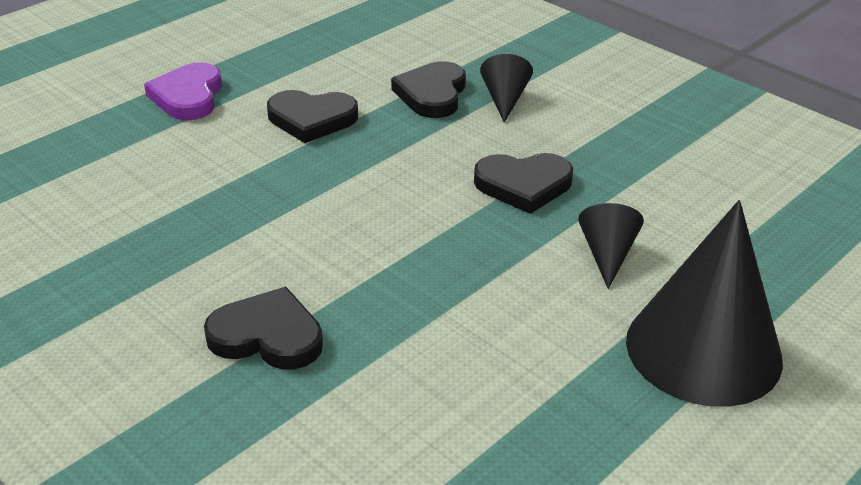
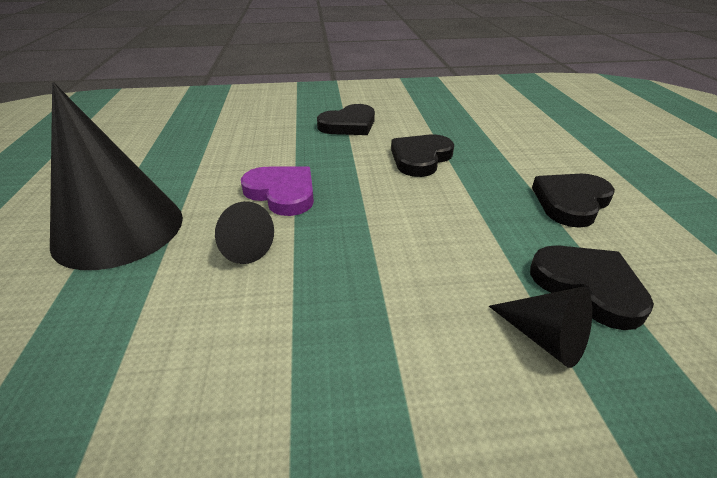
camera: 130 degrees right, 0 degrees up
(188, 96) = (642, 168): purple heart -> purple heart (282, 193)
(523, 185) = (370, 257): black heart -> black heart (420, 158)

